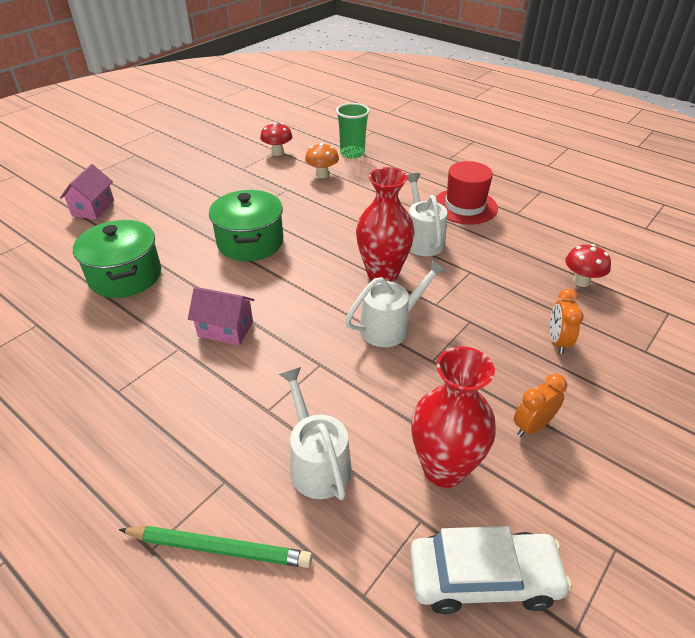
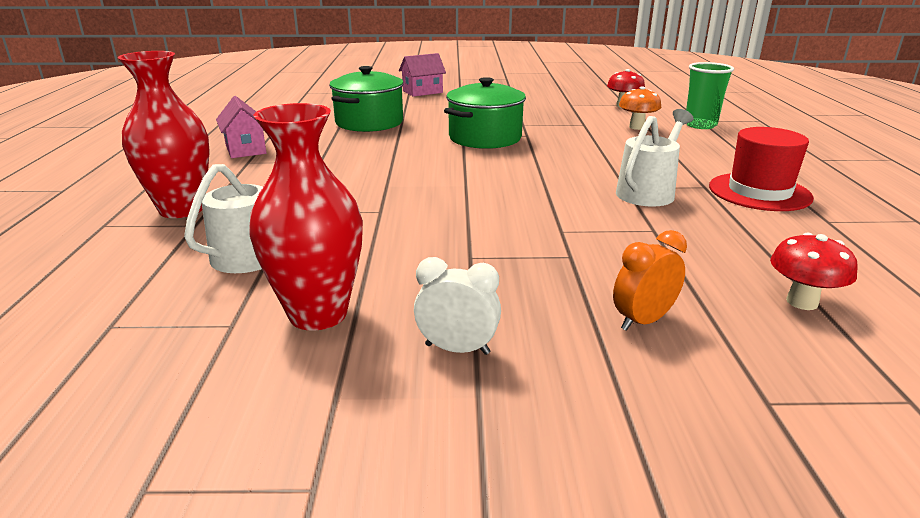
camera: 50 degrees right, 15 degrees down
(219, 548) = (121, 247): green pencil -> none
(225, 329) = (365, 167): pink house -> pink house (245, 149)
(382, 274) = (553, 193): red vase -> red vase (181, 209)
(390, 326) = (484, 221): white watering can -> none
(483, 578) = (180, 389): white car -> none
(532, 426) = (457, 349): orange clock -> white clock

